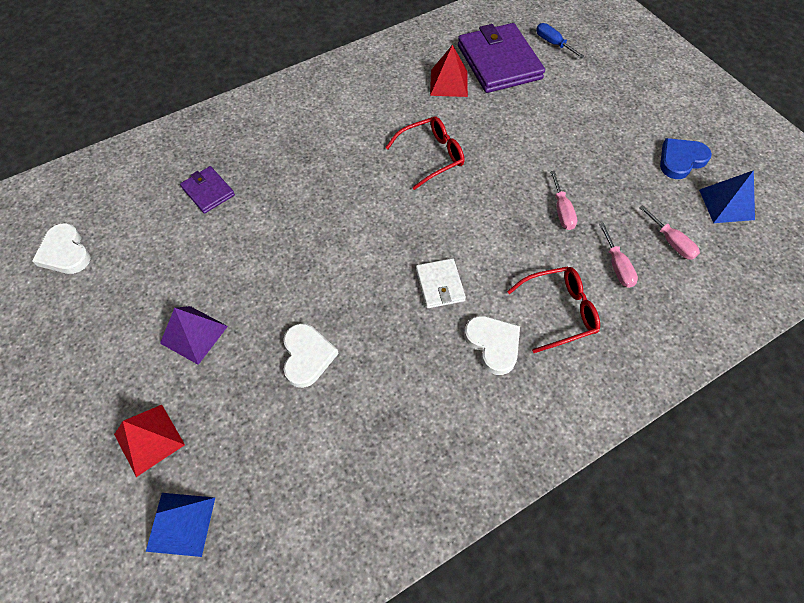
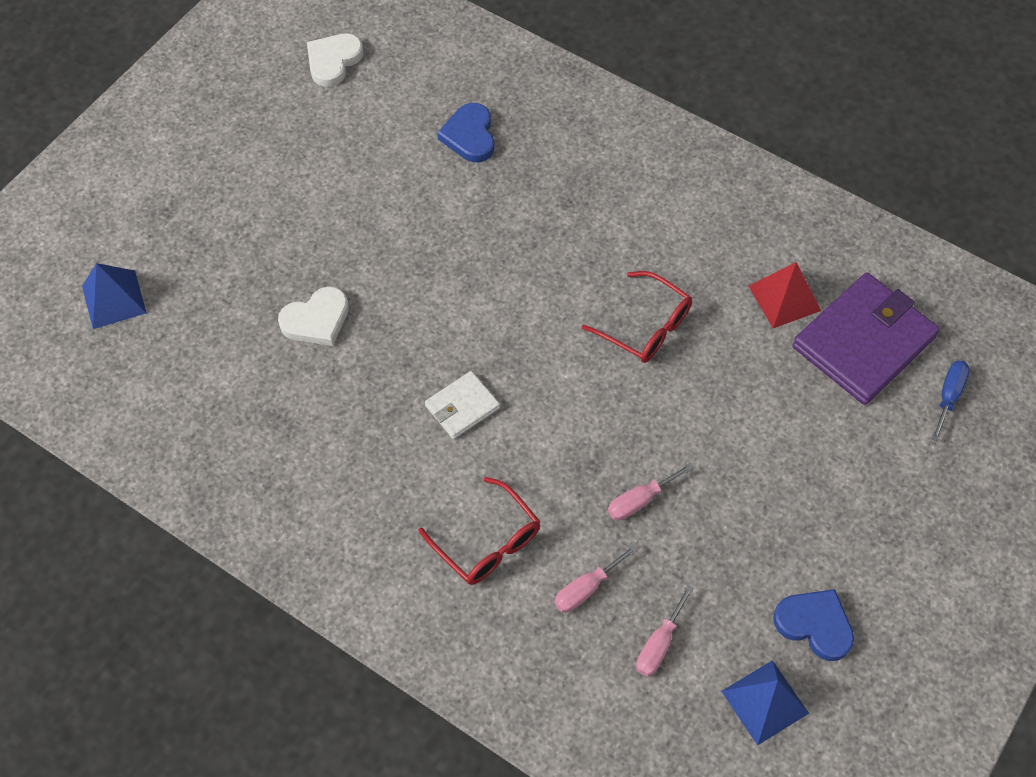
camera: 65 degrees right, 0 degrees up
(149, 439) = (177, 235): red pyramid -> none
(194, 334) = (295, 213): purple pyramid -> none
(208, 191) = (470, 136): purple wallet -> blue heart
(493, 344) = (411, 487): white heart -> none

